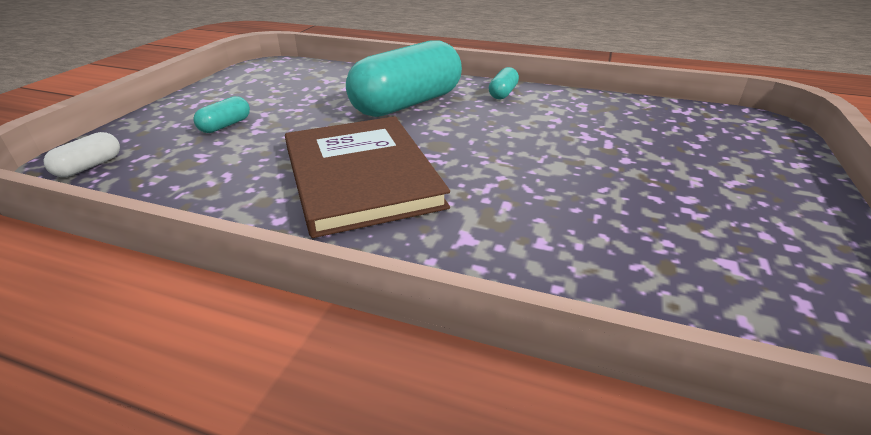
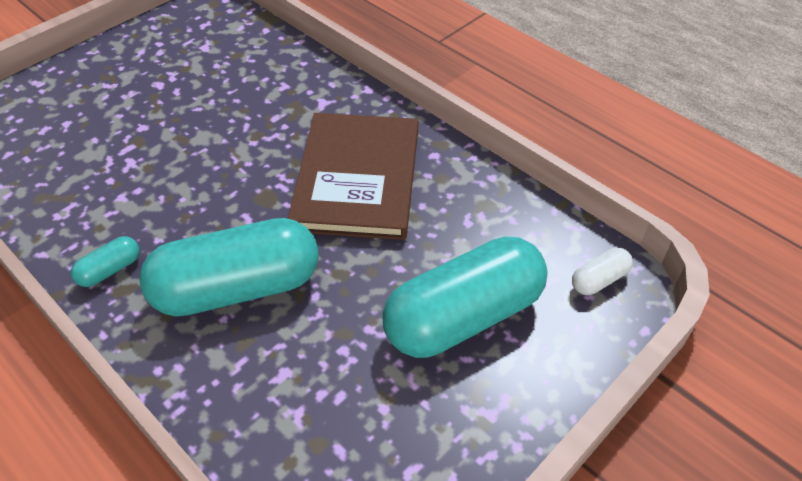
camera: 155 degrees left, 15 degrees up
(225, 125) = (463, 316): turquoise capsule -> turquoise capsule, size x2.42

